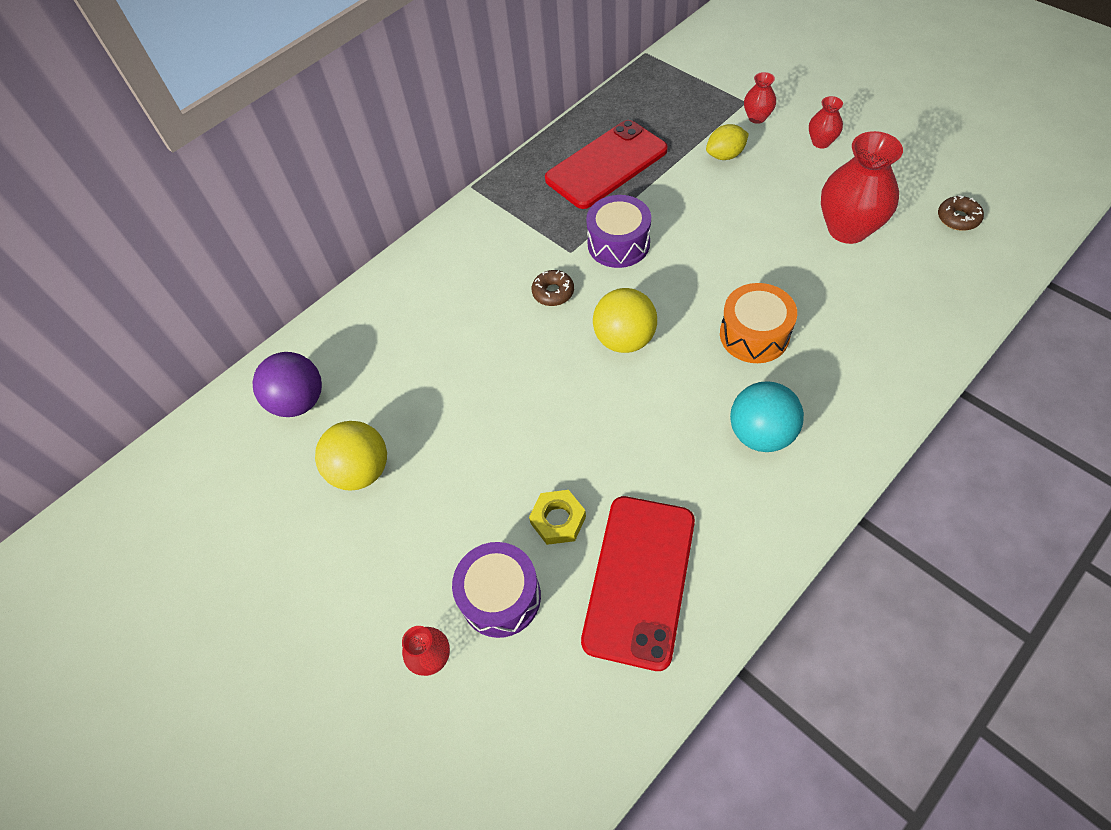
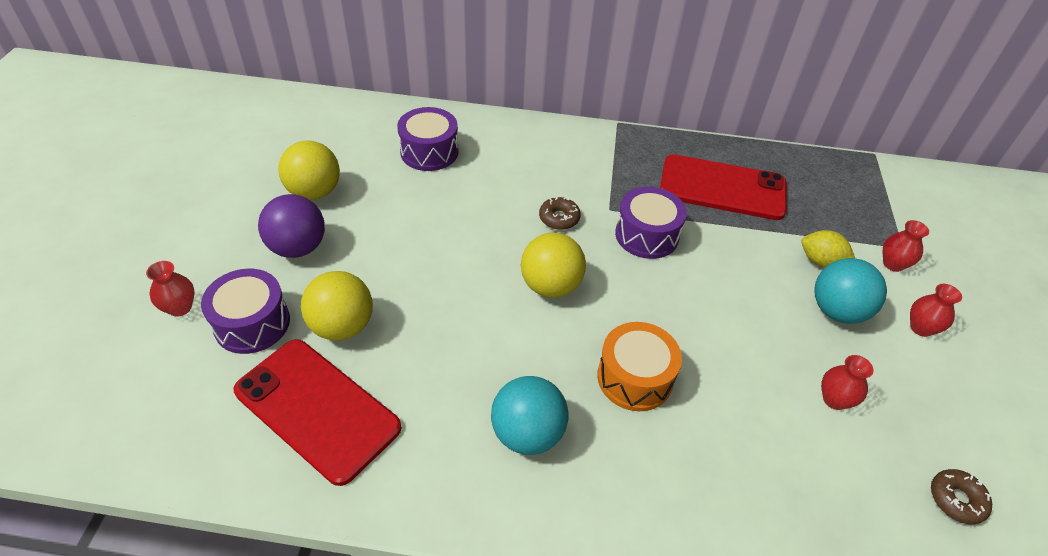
camera: 45 degrees right, 10 degrees down
(299, 401) = (350, 133): purple ball -> purple ball (298, 247)
(386, 347) = (429, 152): none -> purple drum
(558, 520) = (342, 326): yellow nut -> yellow ball
(639, 580) = (317, 409): red phone -> red phone turned 60 degrees clockwise
(775, 177) = (837, 311): none -> turquoise ball
(848, 229) = (834, 399): red vase -> red vase, size x0.49

